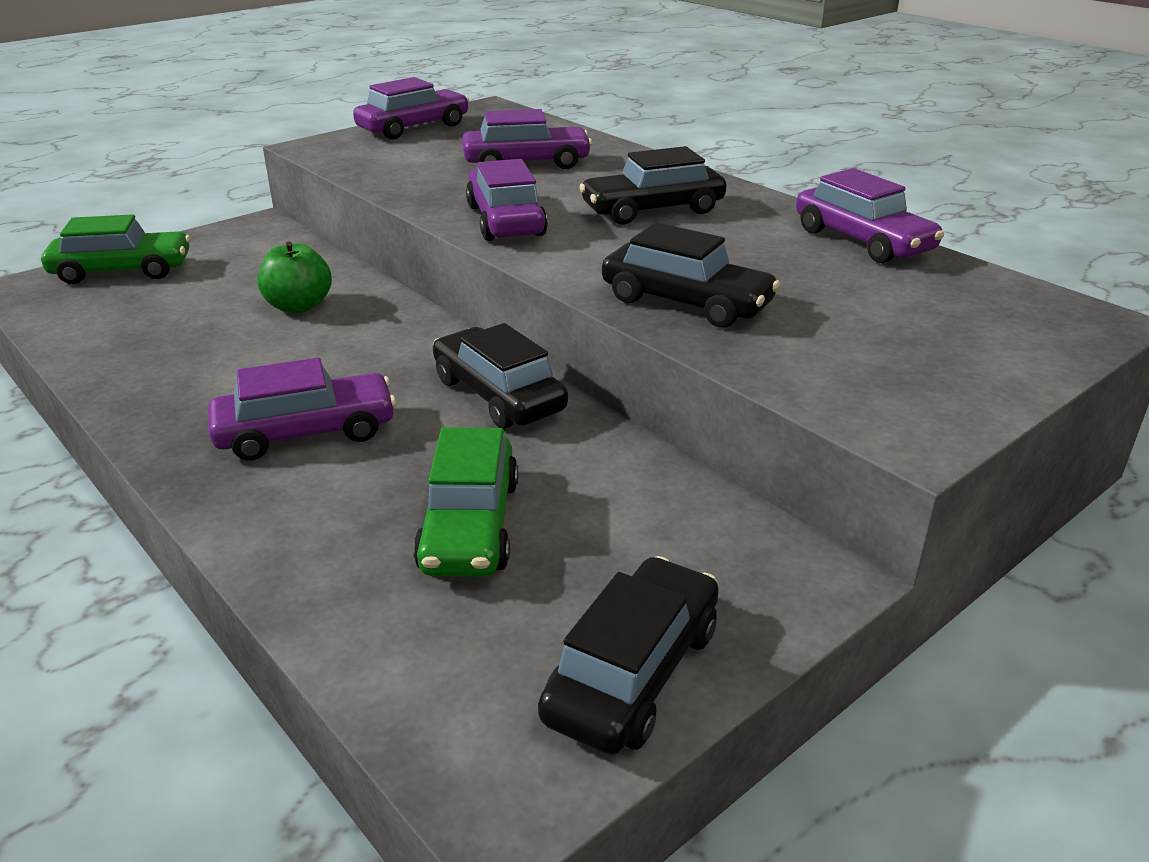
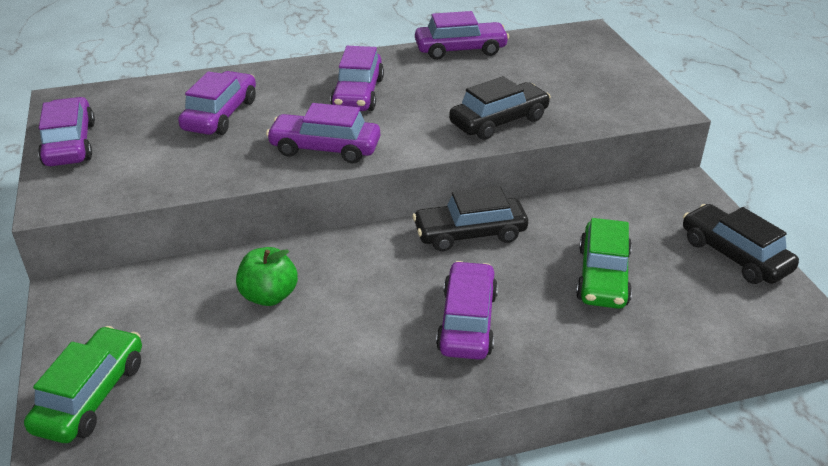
camera: 65 degrees left, 5 degrees up
(469, 525) = (602, 276): green car -> green car turned 75 degrees clockwise
(652, 210) = (358, 94): black car -> purple car

